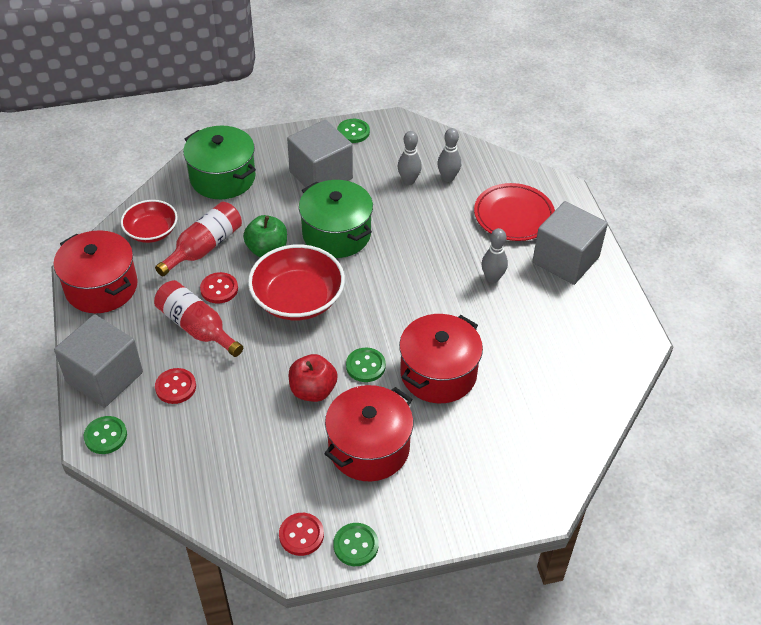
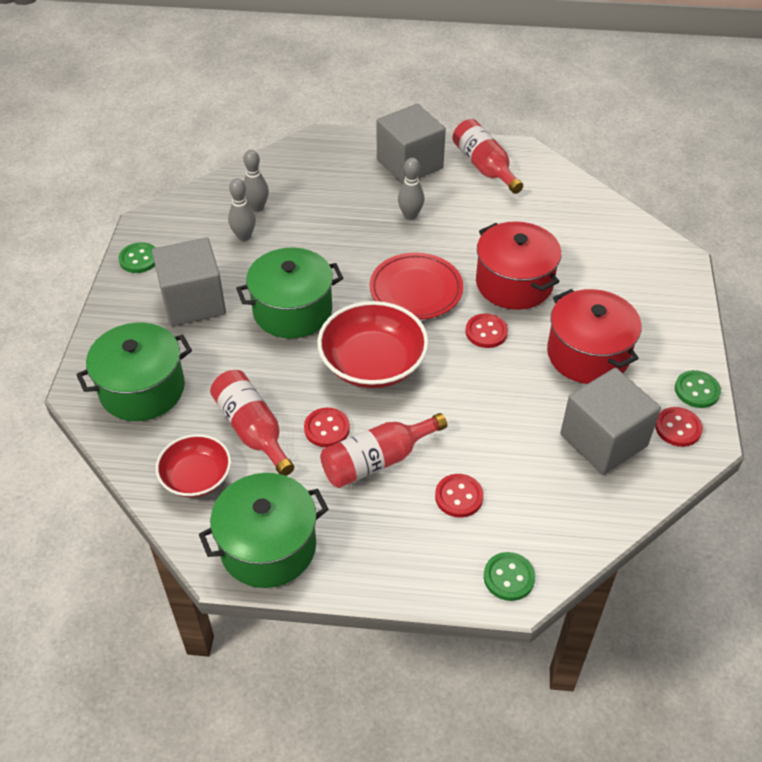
camera: 70 degrees left, 0 degrees up
(101, 287) = (268, 546): red pot -> green pot
(104, 377) = (419, 565): grey cube -> grey cube (603, 440)
(267, 249) = (286, 373): green apple -> none
(313, 390) = (504, 379): red apple -> none
(365, 366) = (486, 332): green button -> red button
(513, 216) = (336, 179): red plate -> red plate (416, 290)
(596, 316) = (484, 167): none -> red bottle

